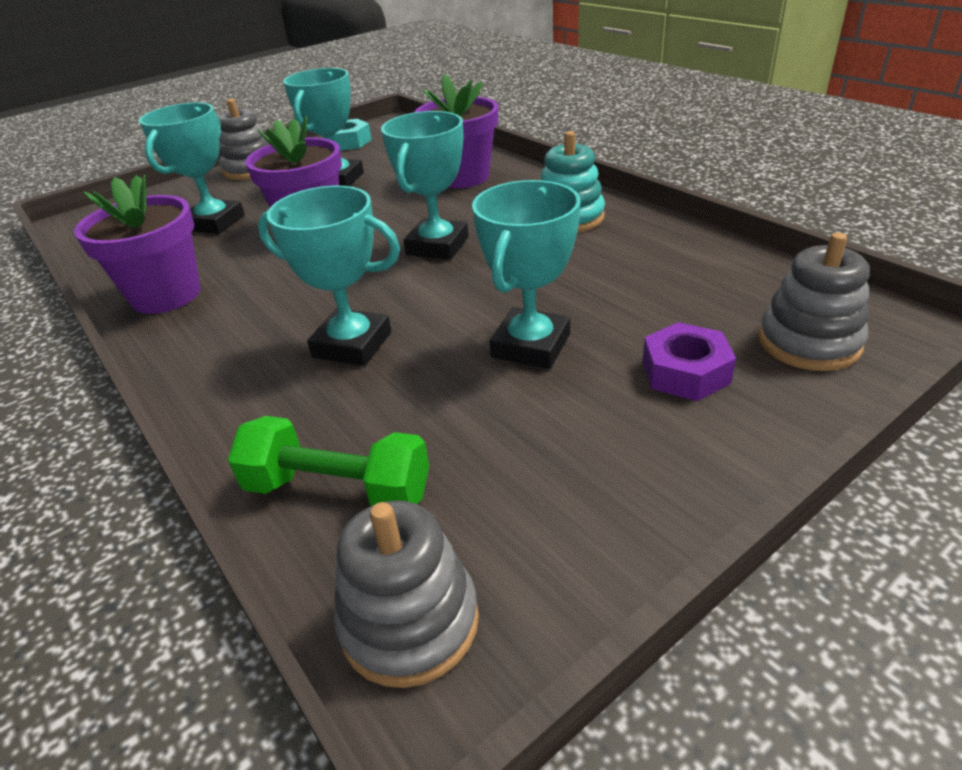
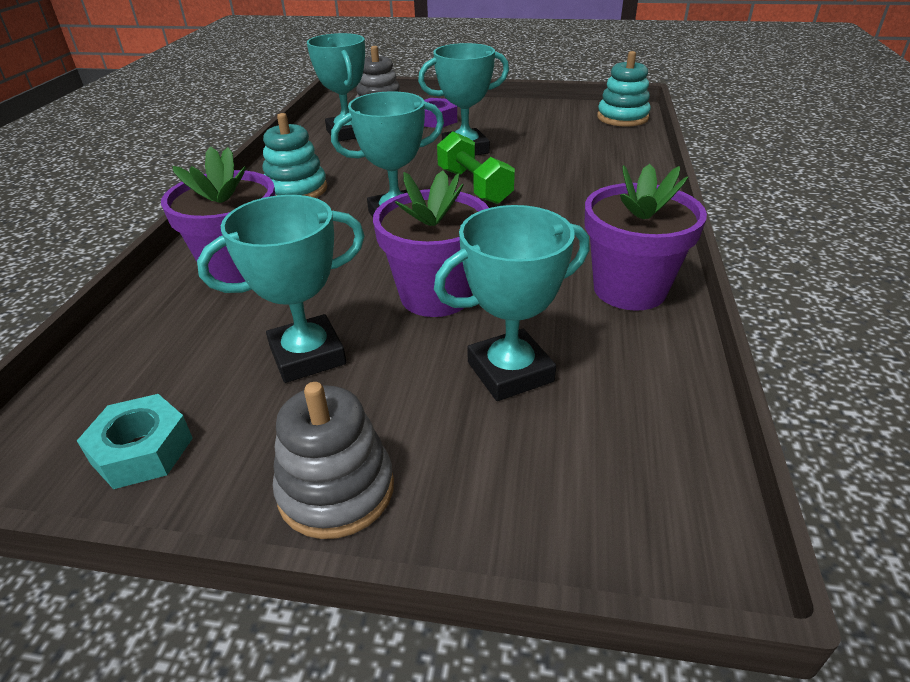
camera: 135 degrees left, 0 degrees up
(338, 490) = (613, 146): green dumbbell -> green dumbbell (474, 186)
(352, 344) = (540, 187): turquoise trophy -> turquoise trophy (347, 133)
(409, 621) = (622, 118): grey stacking toy -> turquoise stacking toy

